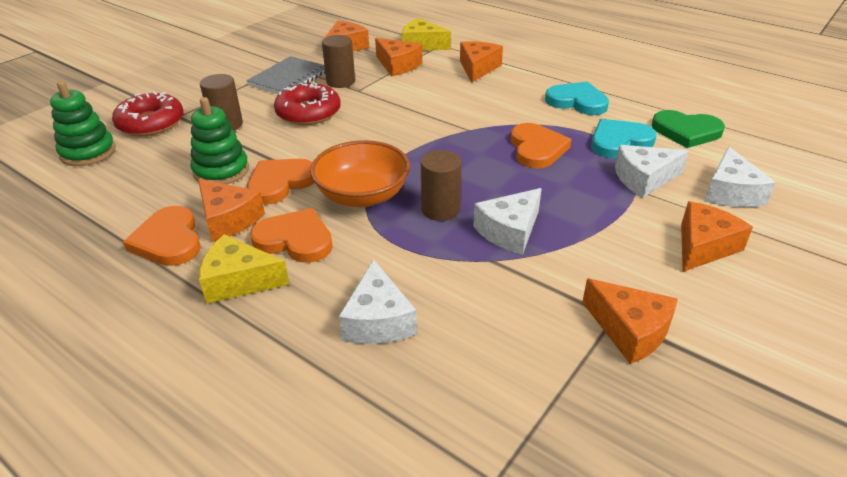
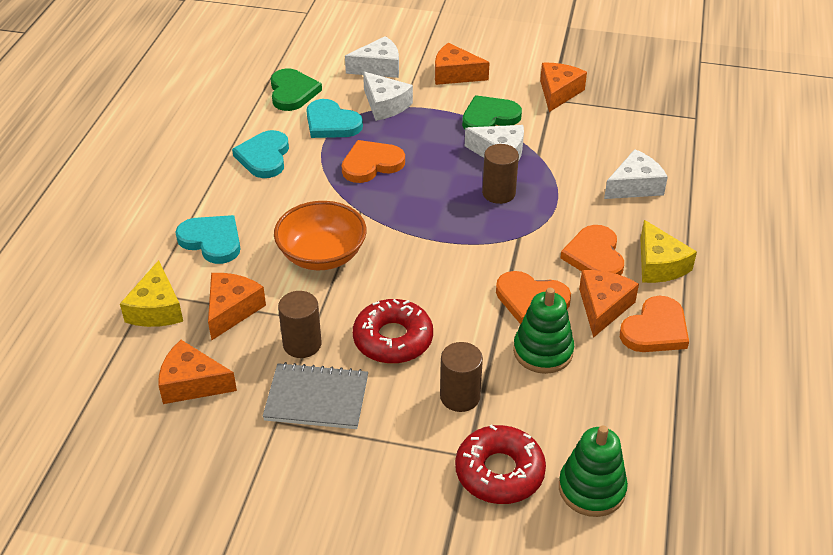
camera: 115 degrees left, 5 degrees up
(362, 196) = (512, 241): orange bowl -> orange bowl (322, 255)
(478, 68) = (212, 241): orange cheese -> turquoise heart
(588, 245) = (489, 118): none -> green heart

